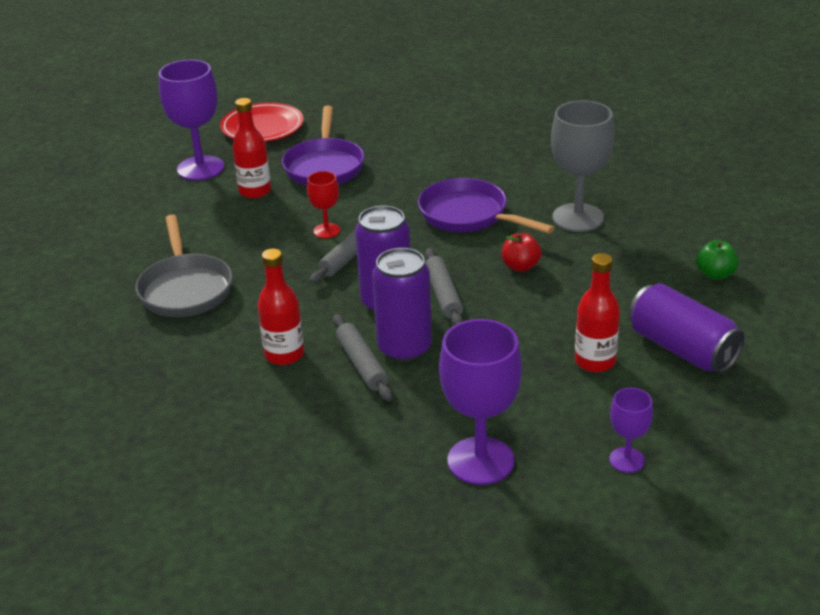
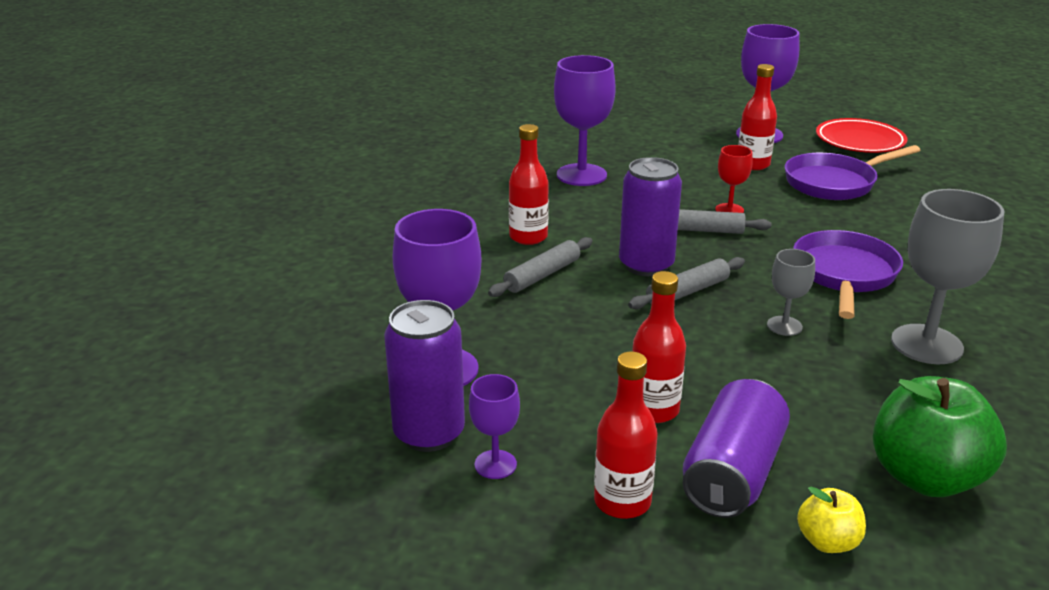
camera: 65 degrees right, 5 degrees down
(185, 289) = (581, 175): grey pan -> purple goblet
(404, 348) = (583, 291): purple can -> purple can (429, 433)
(520, 266) = (784, 326): red apple -> grey goblet
(693, 408) = (622, 502): none -> red bottle
(715, 274) = (925, 477): green apple -> green apple, size x2.00
(761, 334) = (827, 541): none -> yellow apple

